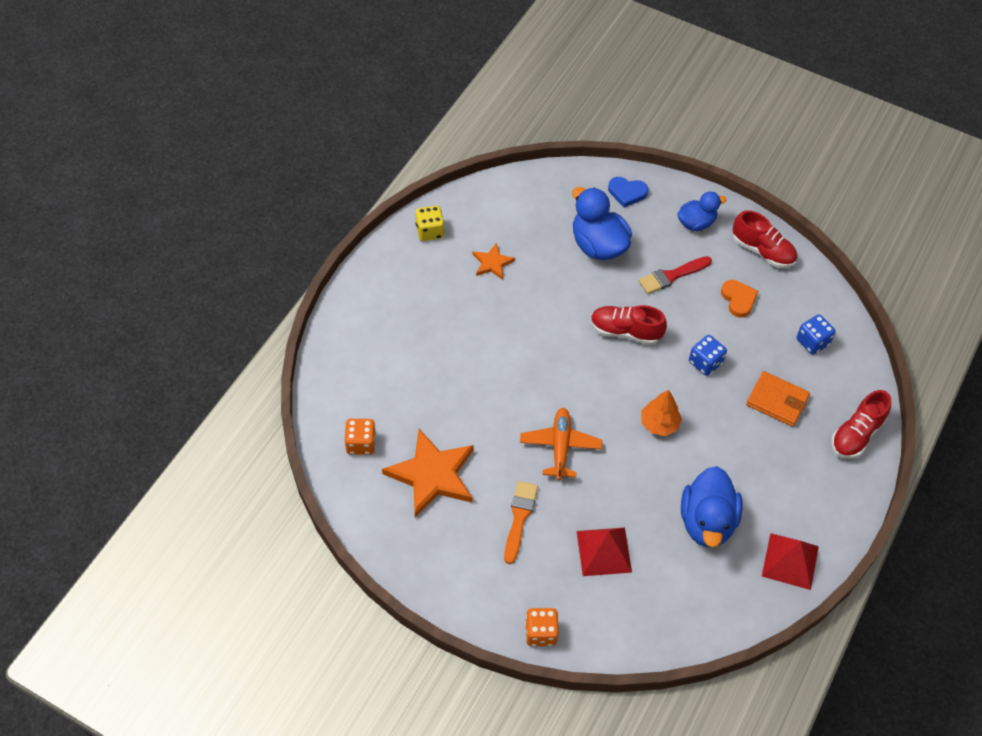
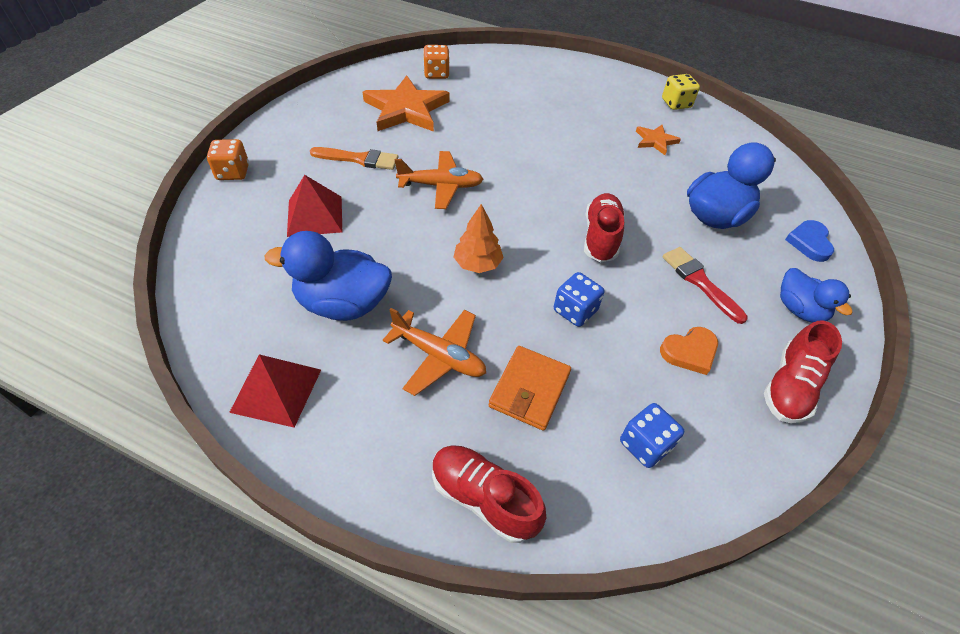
camera: 85 degrees right, 5 degrees down
(752, 455) = (439, 356): none -> orange plane

